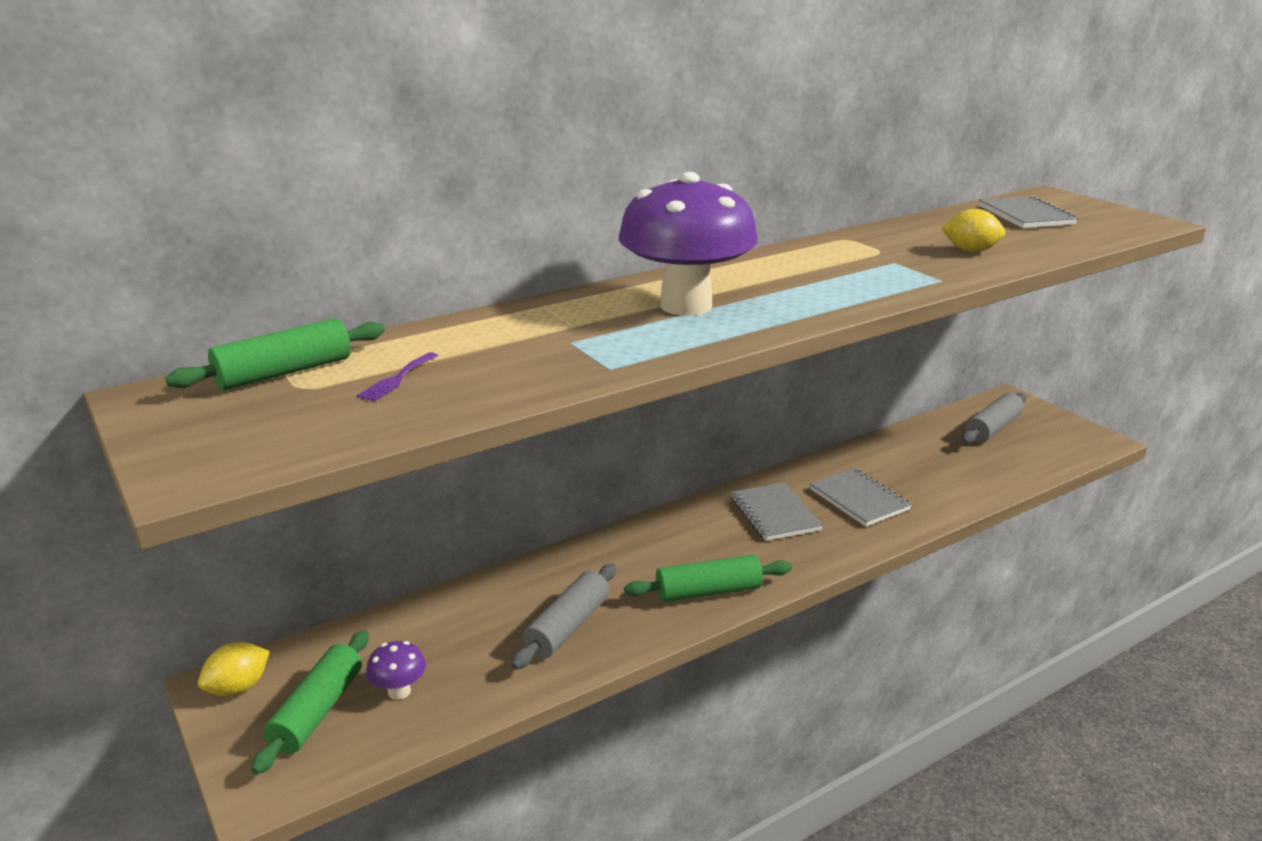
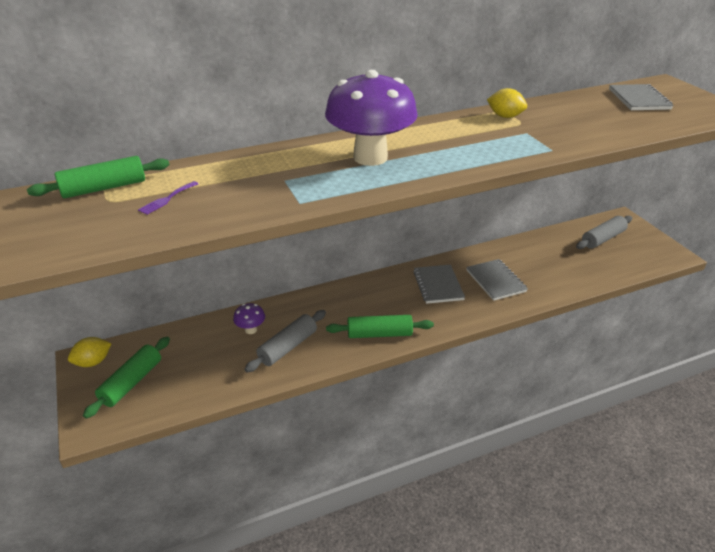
camera: 10 degrees right, 10 degrees up
(399, 691) = (180, 376): purple mushroom -> purple mushroom (251, 330)
(970, 251) = (584, 127): yellow lemon -> yellow lemon (505, 116)

